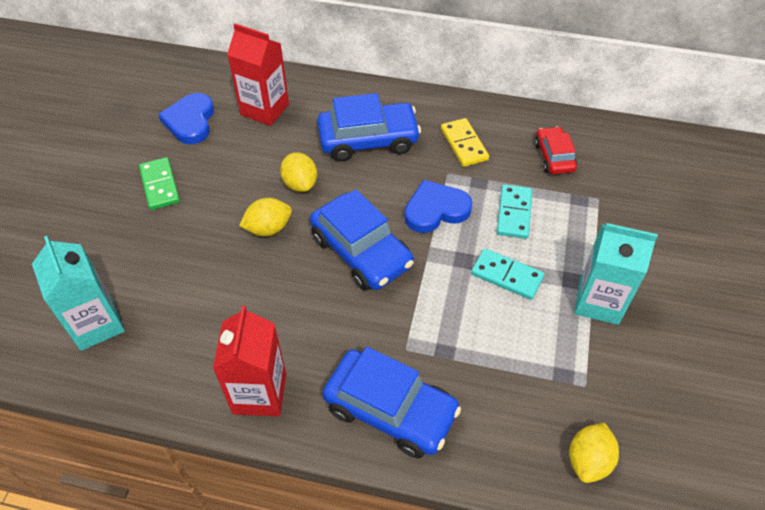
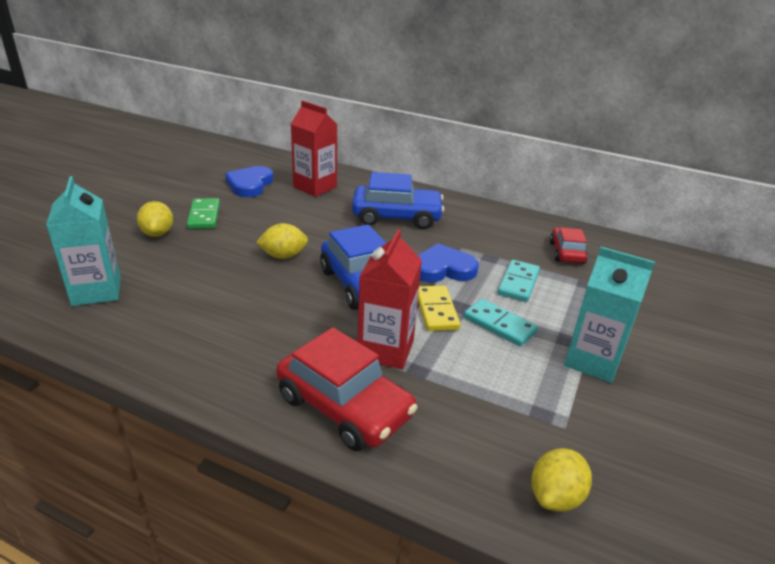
camera: 10 degrees right, 20 degrees down
(259, 393) = (218, 367): red carton -> red carton (385, 350)
(300, 184) = (325, 233): yellow lemon -> yellow lemon (158, 233)
(390, 410) = (344, 406): blue car -> red car
(464, 144) = (483, 232): yellow domino -> yellow domino (436, 310)

